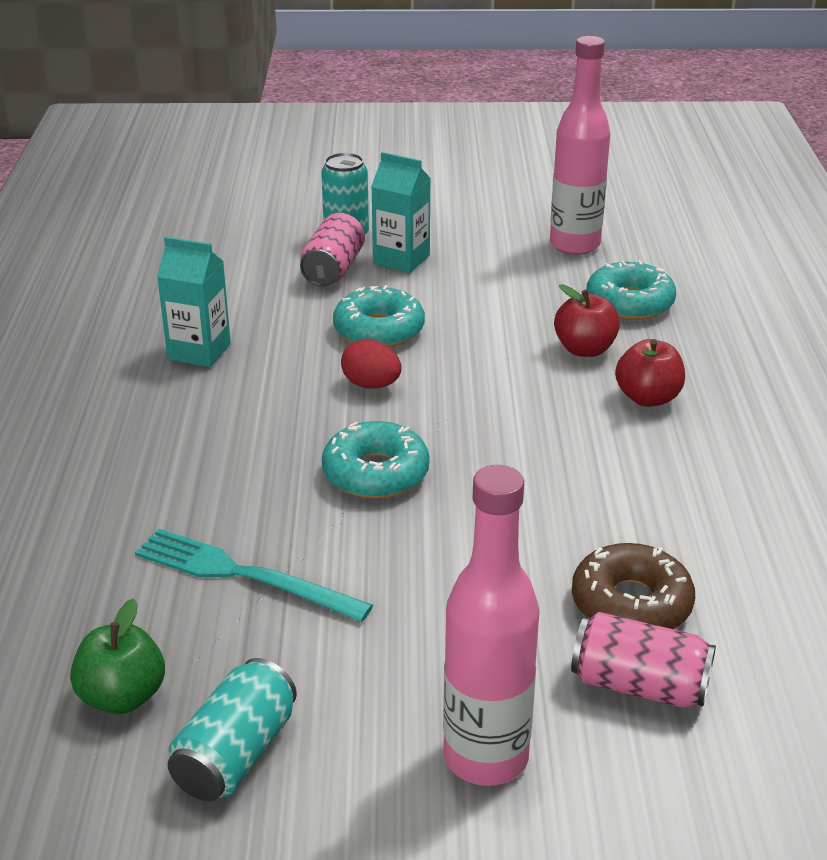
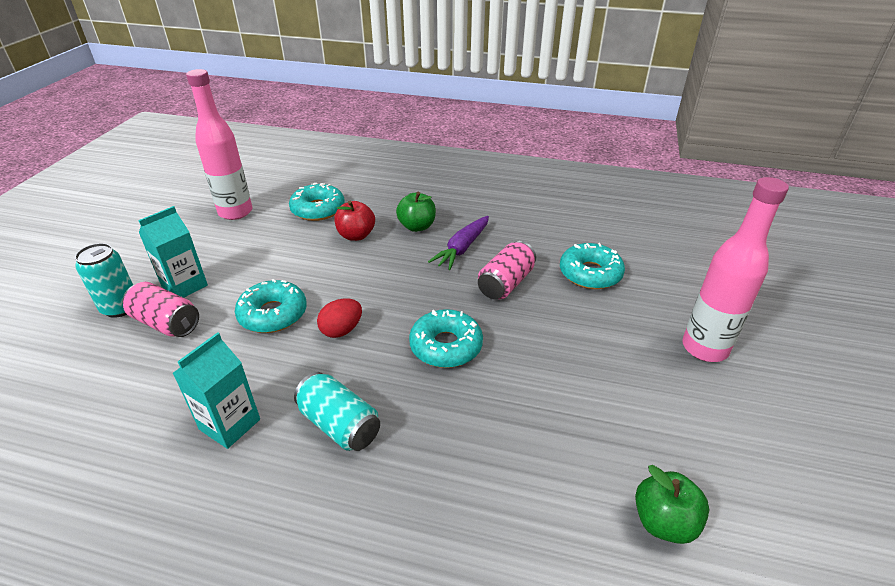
camera: 75 degrees left, 5 degrees up
(236, 754) = (714, 459): turquoise can -> turquoise can (339, 425)
(243, 575) = (539, 432): turquoise fork -> none
(616, 452) = (462, 248): none -> purple carrot
(631, 604) = (590, 273): brown donut -> turquoise donut
(639, 685) = (650, 285): pink can -> pink can (506, 283)
(648, 398) = (417, 226): red apple -> green apple

